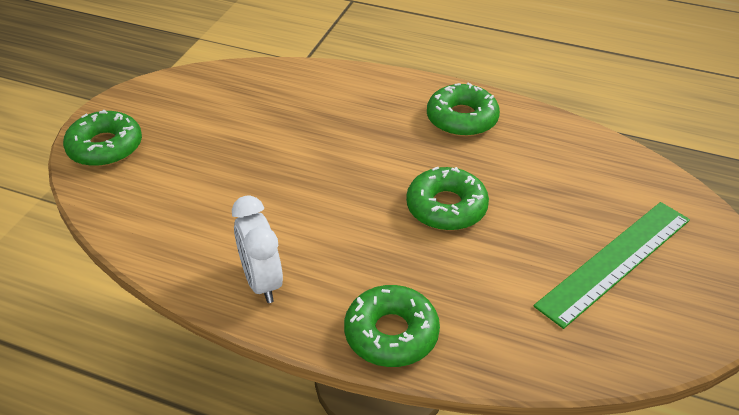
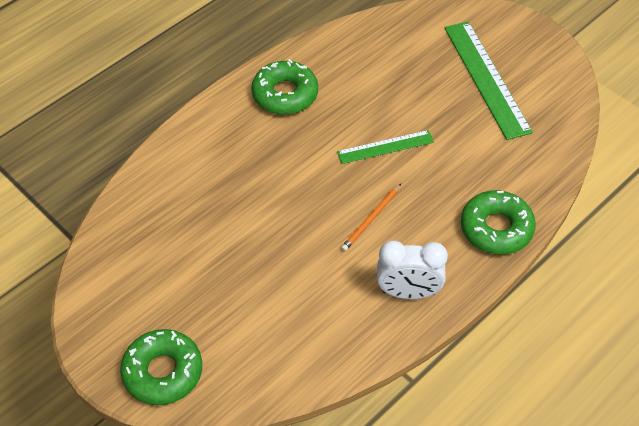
camera: 65 degrees left, 10 degrees up
(343, 225) = (371, 219): none -> orange pencil
(446, 207) = (385, 147): green donut -> green ruler

